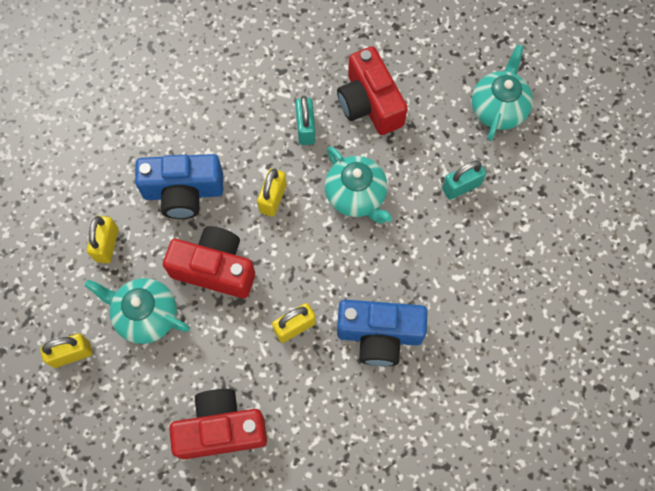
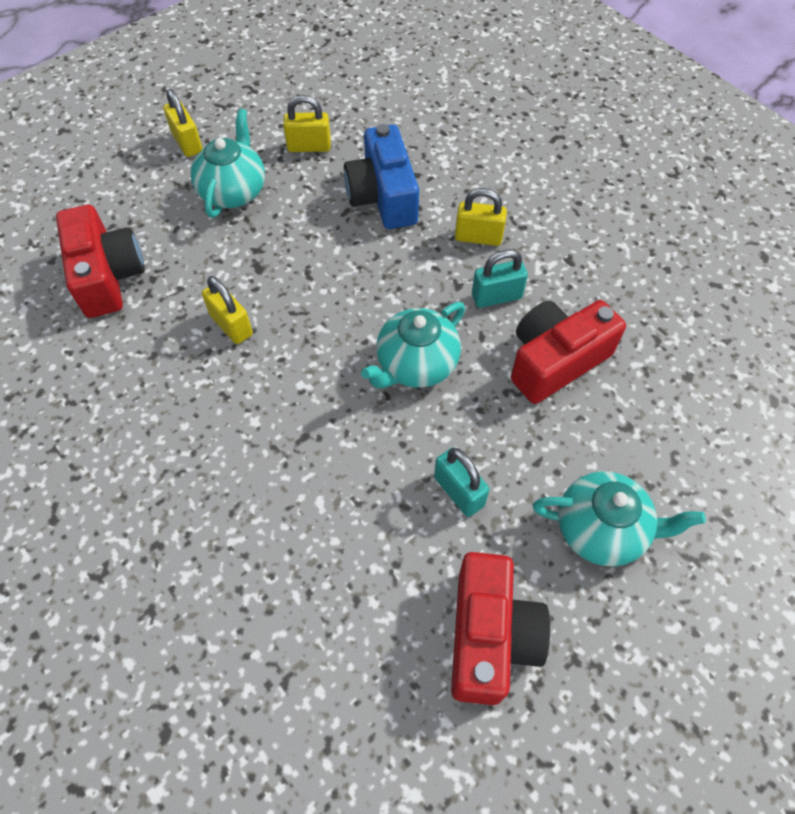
camera: 80 degrees right, 10 degrees down
(215, 268) = (295, 239): red camera -> red camera (490, 636)
(273, 198) = (393, 278): yellow padlock -> yellow padlock (478, 237)
(379, 335) = (228, 417): blue camera -> none

